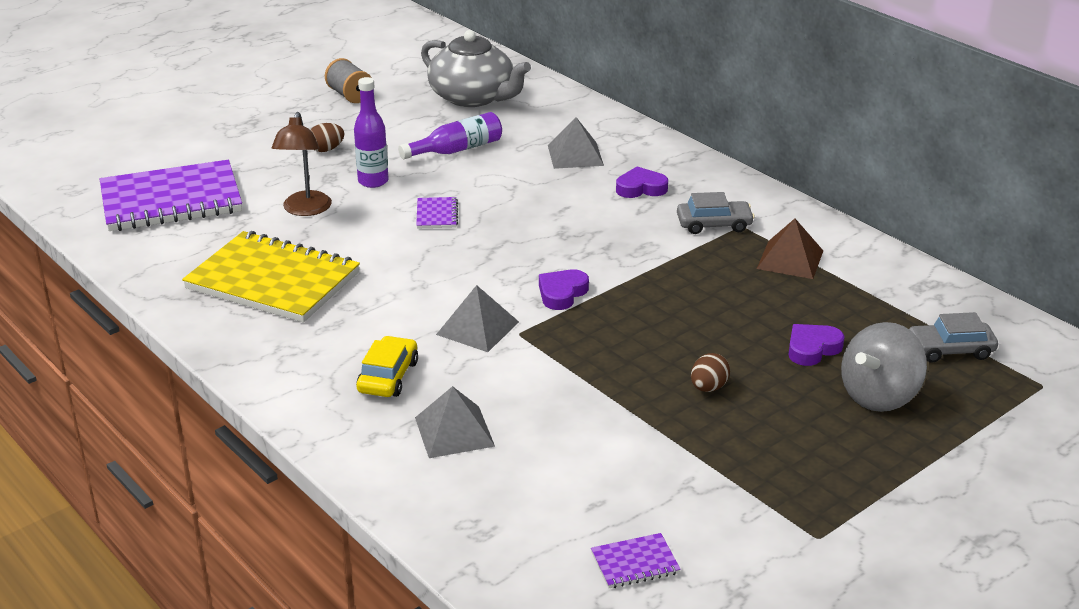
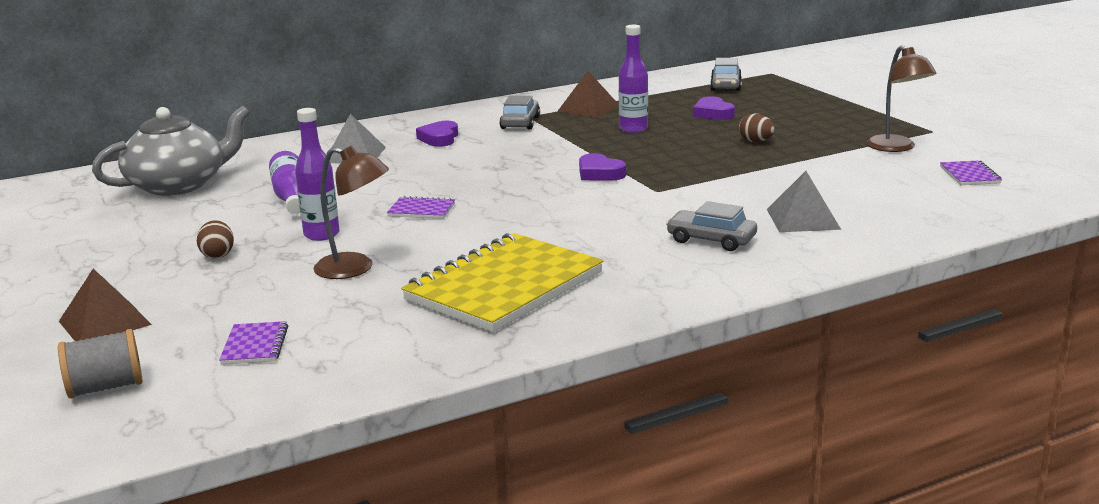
camera: 75 degrees left, 10 degrees down
(171, 200) = (255, 345): purple notebook -> purple notebook, size x0.41
(208, 140) = (104, 323): none -> brown pyramid
(350, 95) = (89, 240): grey spool -> grey spool (106, 387)
(388, 376) = (711, 240): yellow car -> grey car
(477, 328) = (642, 204): grey pyramid -> none
(722, 298) = (633, 129): none -> purple bottle
(727, 502) = (896, 148): none -> brown lamp
(879, 396) = (776, 104): grey spinning top -> none

